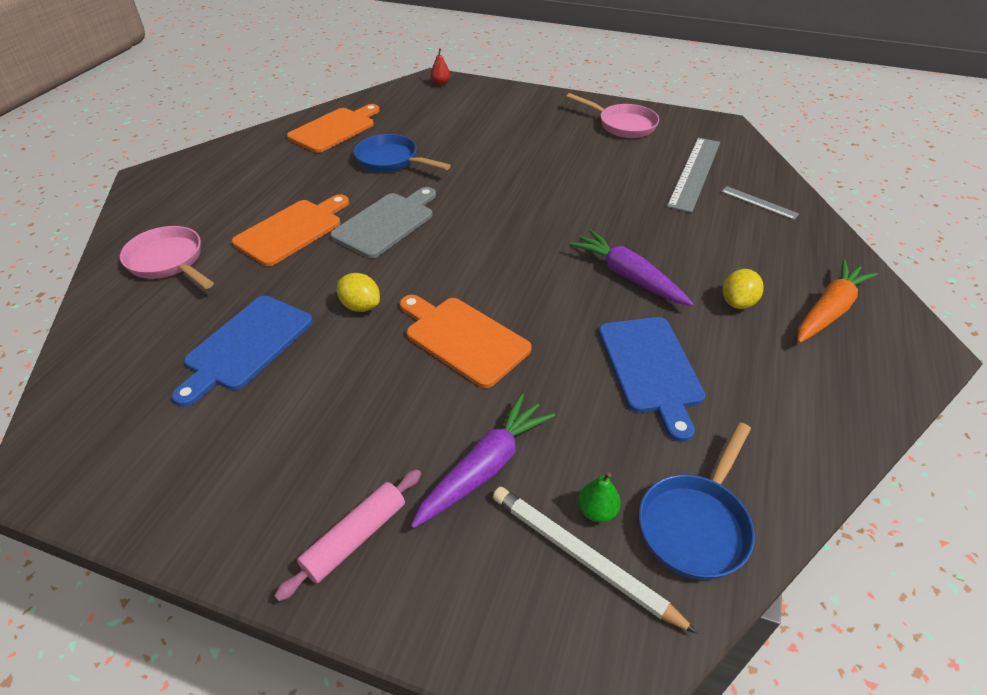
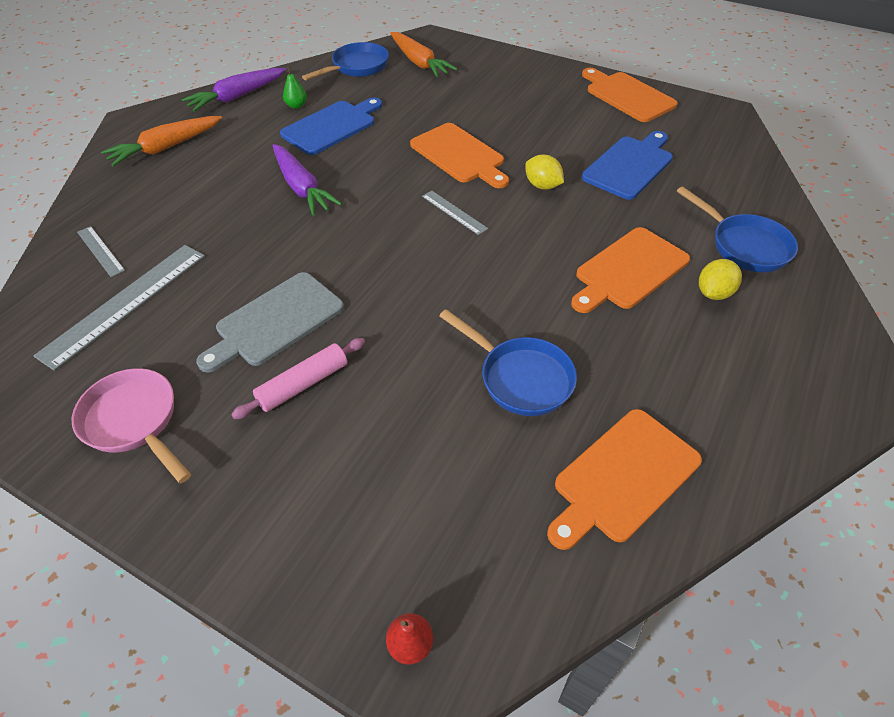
camera: 170 degrees left, 5 degrees up
(169, 262) = (744, 245): pink pan -> blue pan
(190, 497) = (627, 96): none -> orange cutting board
(355, 538) = (532, 76): pink rolling pin -> pink rolling pin (303, 384)
(386, 223) = (523, 268): grey cutting board -> grey cutting board (276, 321)
(456, 266) = (454, 212): none -> grey ruler
(485, 467) = (459, 93): purple carrot -> purple carrot (237, 97)
(583, 557) = (419, 63): white pencil -> orange carrot
(597, 511) = (404, 74): green pear -> green pear (296, 106)
(650, 368) = (331, 126): blue cutting board -> blue cutting board turned 45 degrees clockwise
(737, 303) = (230, 159): yellow lemon -> yellow lemon (713, 293)

